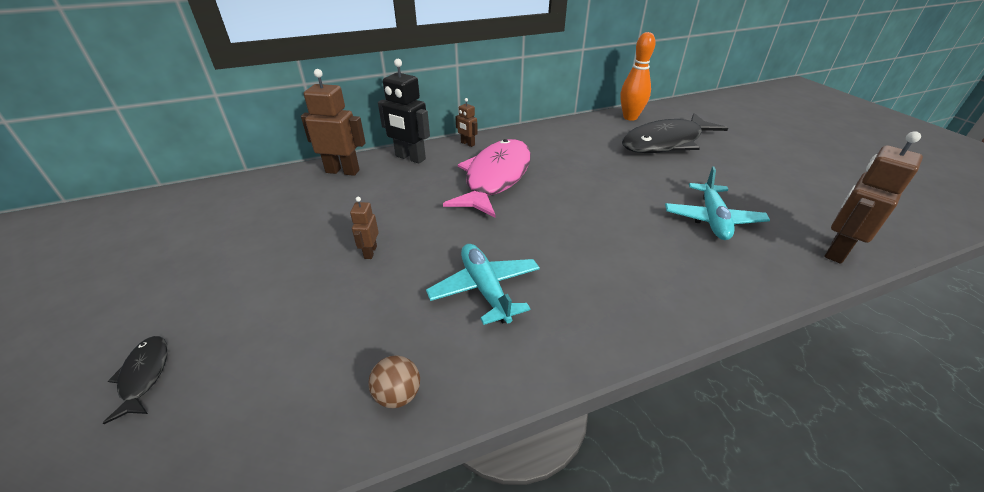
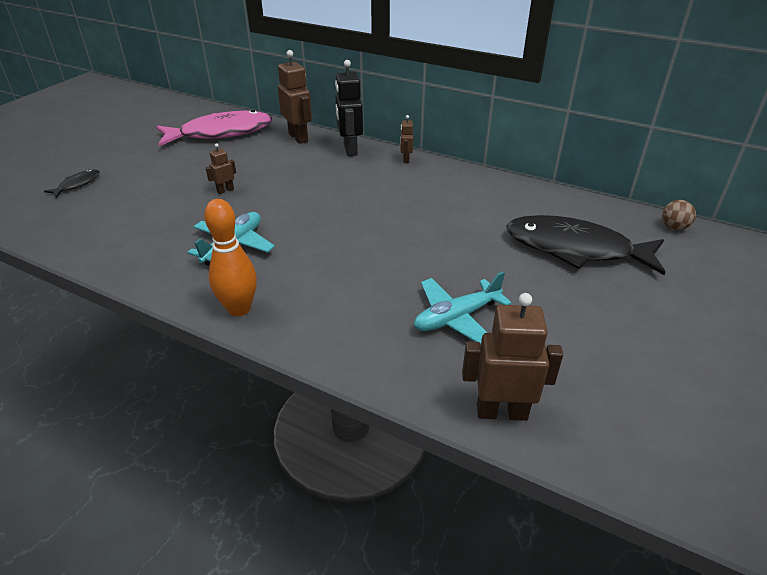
camera: 50 degrees right, 0 degrees up
(398, 395) = (120, 256): brown ball -> brown ball (674, 227)
(495, 178) = (372, 192): pink fish -> pink fish (221, 133)
(630, 117) = (597, 211): orange bowling pin -> orange bowling pin (239, 309)

